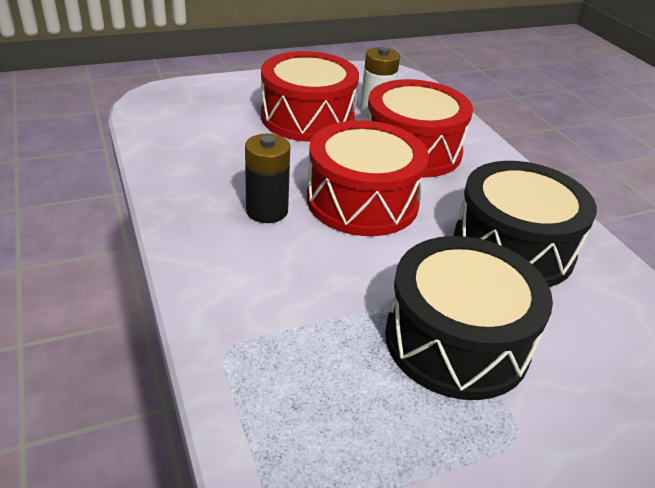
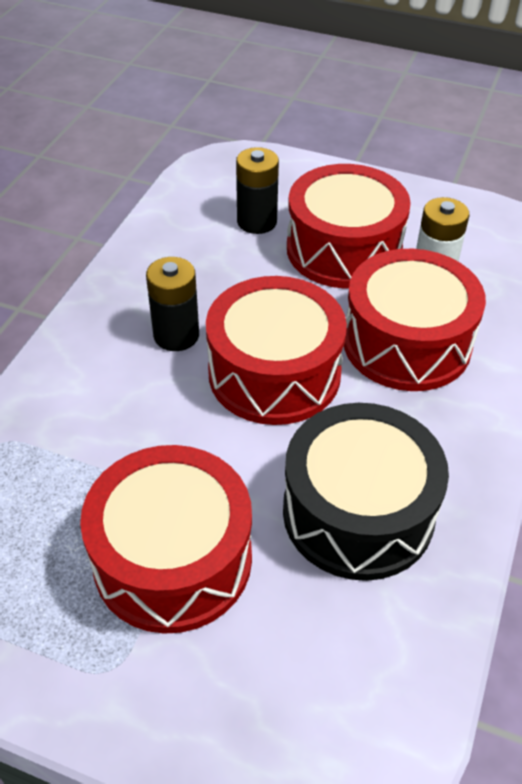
camera: 45 degrees right, 10 degrees up
(228, 123) = (257, 222): none -> black battery
(456, 340) = (172, 559): black drum -> red drum

